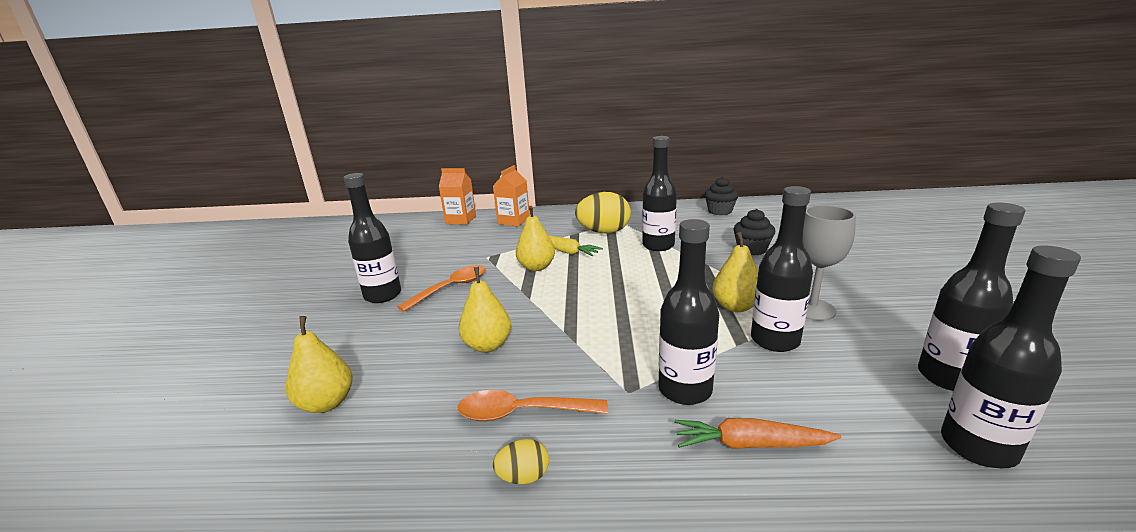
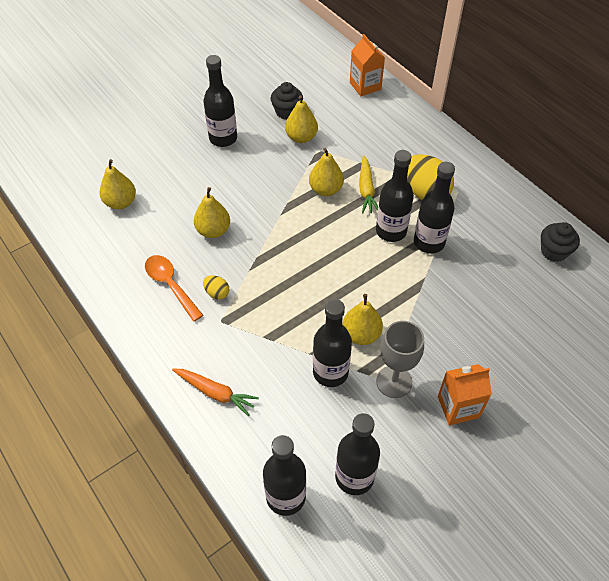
camera: 50 degrees right, 30 degrees up
(451, 288) = (259, 165): orange spoon -> none
(460, 259) = (301, 137): none -> yellow pear
(514, 221) = (393, 120): orange carton -> orange carton (458, 407)
(523, 477) = (131, 313): yellow egg -> yellow egg (217, 293)
(685, 390) = (241, 346): black bottle -> black bottle (391, 231)
(750, 444) = (215, 393): orange carrot -> orange carrot turned 150 degrees clockwise
(751, 249) = (477, 309): black cupcake -> black cupcake (287, 112)

